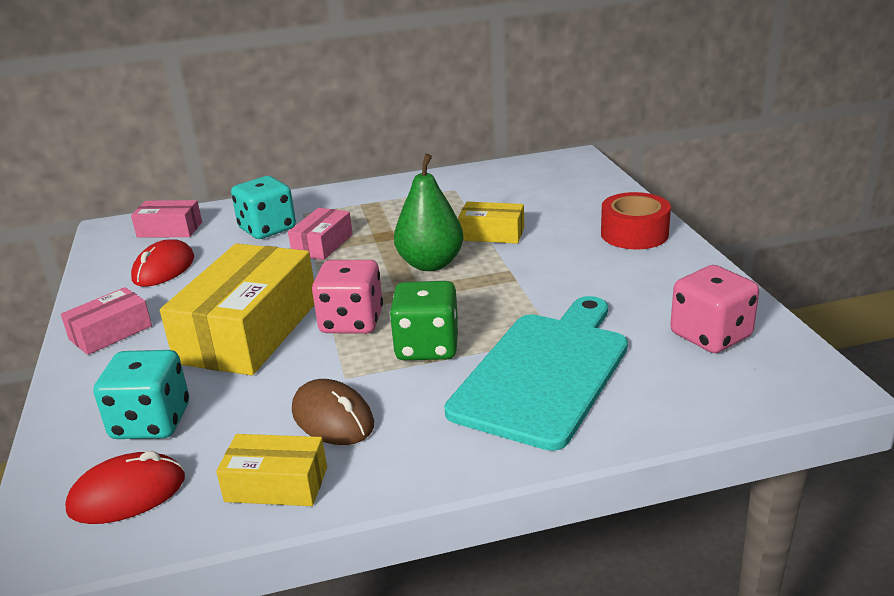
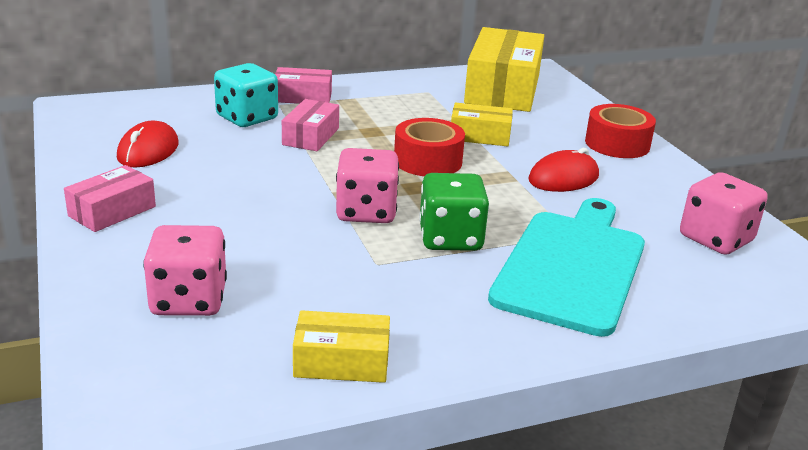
camera: 10 degrees left, 0 degrees up
(127, 494) = (188, 368): red mouse -> red mouse (563, 178)
(151, 422) = (188, 300): turquoise dice -> pink dice
(170, 230) = (140, 112): pink box -> pink box (303, 97)
(249, 332) = (262, 216): yellow box -> yellow box (502, 89)
(332, 418) = (378, 301): brown mouse -> none
(430, 264) = (428, 161): green pear -> red tape

